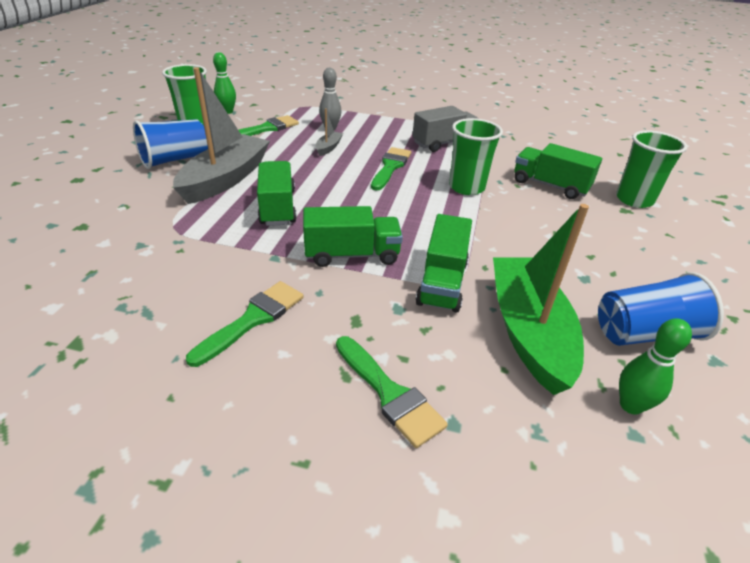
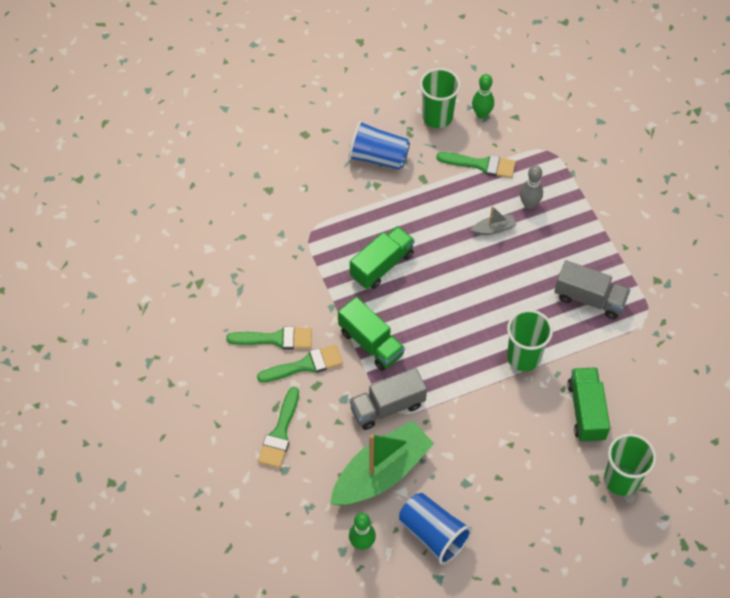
camera: 55 degrees right, 20 degrees up
(226, 179) = (385, 208): grey boat -> none
(390, 167) = (505, 289): green brush -> green brush (305, 365)
(442, 282) = (387, 407): green truck -> grey truck

